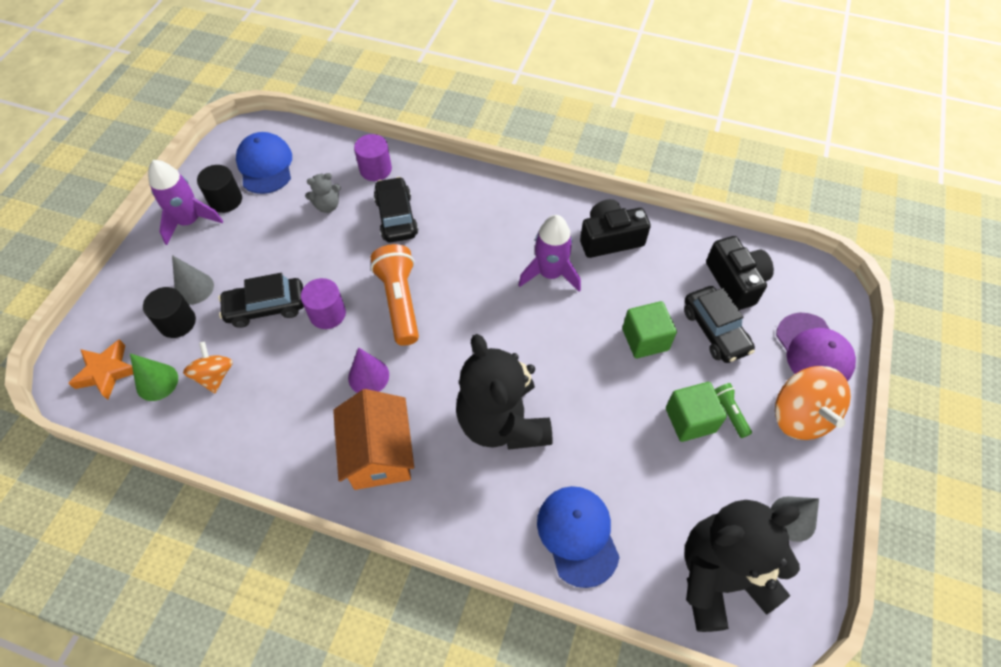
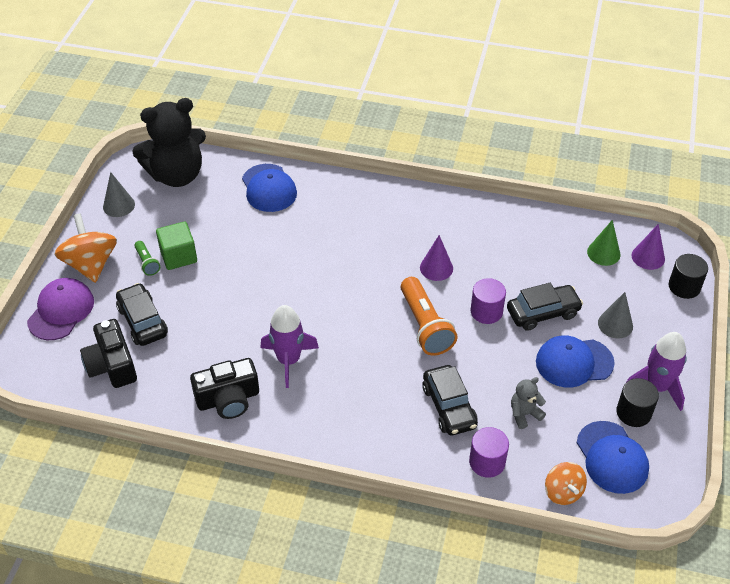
camera: 175 degrees right, 10 degrees down
(106, 372) = (648, 257): orange star -> purple cone
(177, 322) = (613, 296): black cylinder -> black cylinder (684, 287)
(215, 376) = (560, 260): orange spinning top -> orange spinning top (563, 492)
(258, 250) = (574, 362): none -> blue cap
(379, 454) = (414, 221): orange house -> none
(502, 422) = (324, 245): black teddy bear -> none
(645, 339) = (206, 310): green cube -> none
(814, 351) = (61, 311): purple cap -> purple cap turned 45 degrees clockwise

